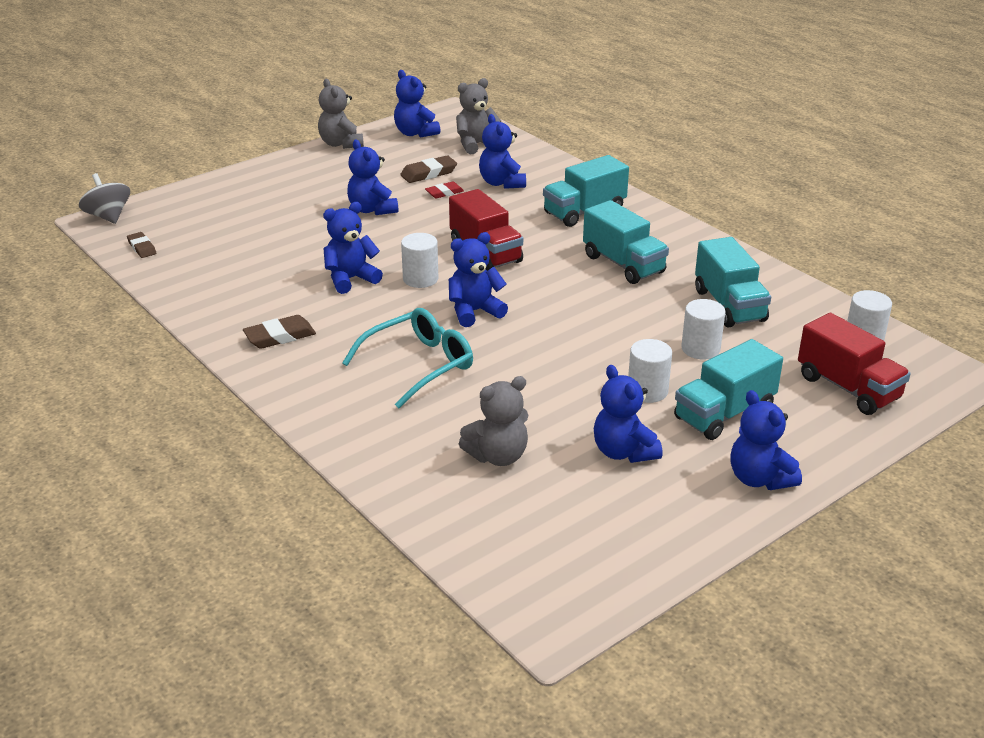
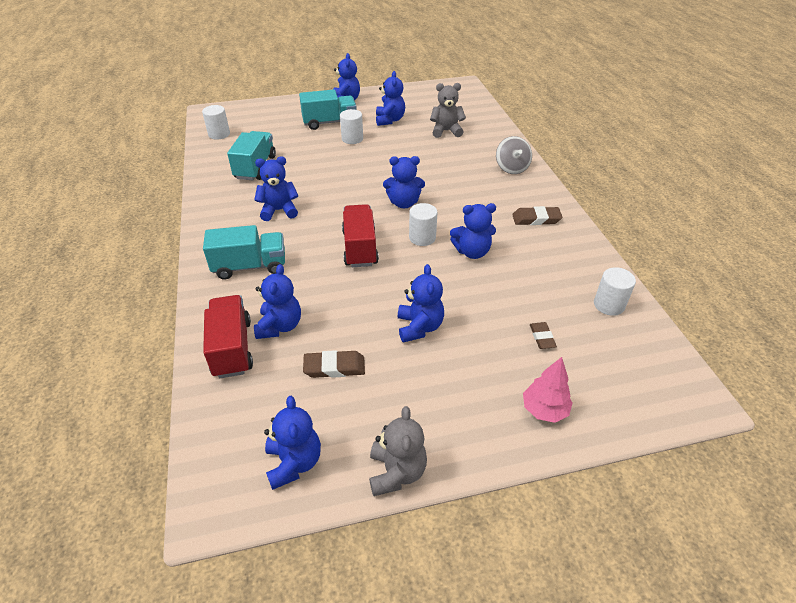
camera: 155 degrees left, 10 degrees up
(108, 216) = (691, 406): grey spinning top -> grey spinning top (511, 168)
(142, 248) = (645, 342): brown eraser -> brown eraser (542, 337)
(238, 189) = (544, 410): none -> pink tree
(419, 365) = (458, 179): turquoise glasses -> none
(444, 193) = (340, 330): red eraser -> none
(476, 145) = (247, 405): grey teddy bear -> none
(623, 264) = (279, 210): turquoise truck -> blue teddy bear
(700, 349) = (302, 150): white cylinder -> white cylinder (609, 305)
(848, 388) = (262, 118): red truck -> red truck (232, 348)

